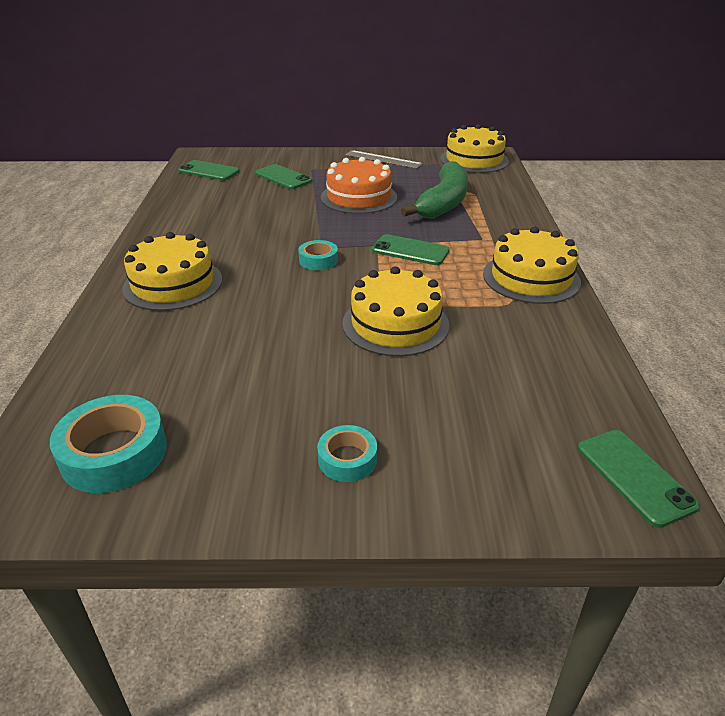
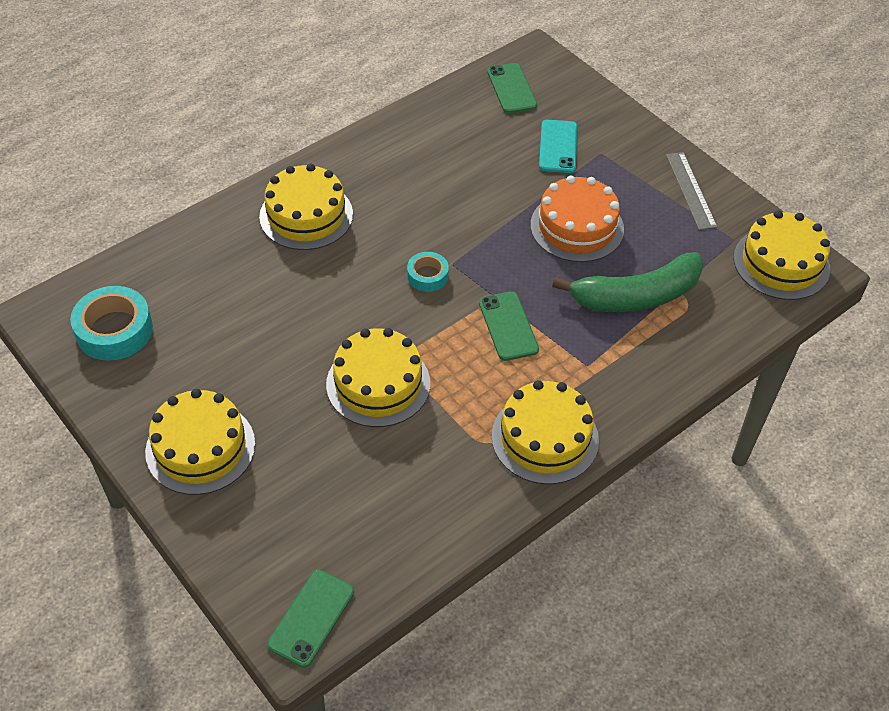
camera: 50 degrees right, 15 degrees up
(283, 177) = (558, 147): green phone -> turquoise phone
(347, 459) = (200, 447): turquoise tape -> yellow cake

